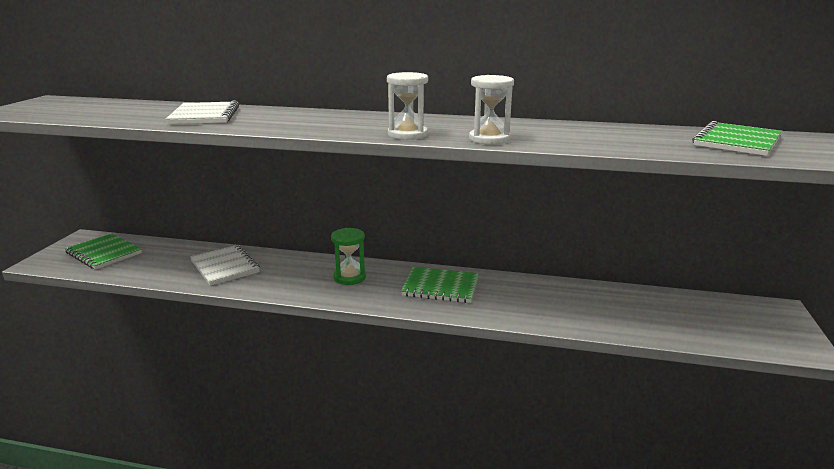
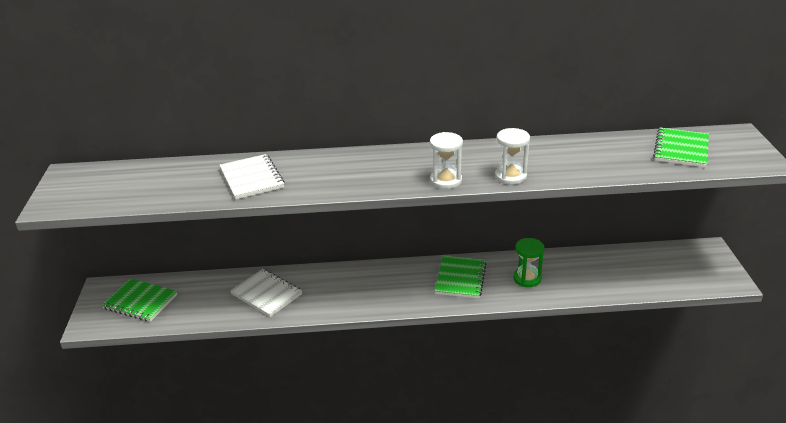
camera: 15 degrees left, 10 degrees up
(349, 277) = (382, 283): green hourglass -> green hourglass (527, 278)
(440, 287) = (460, 278): green notebook -> green notebook turned 75 degrees counterclockwise

